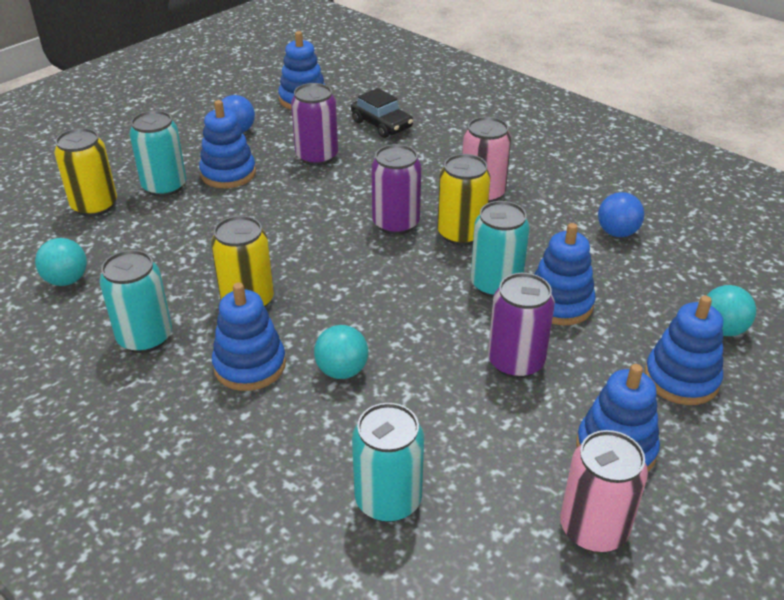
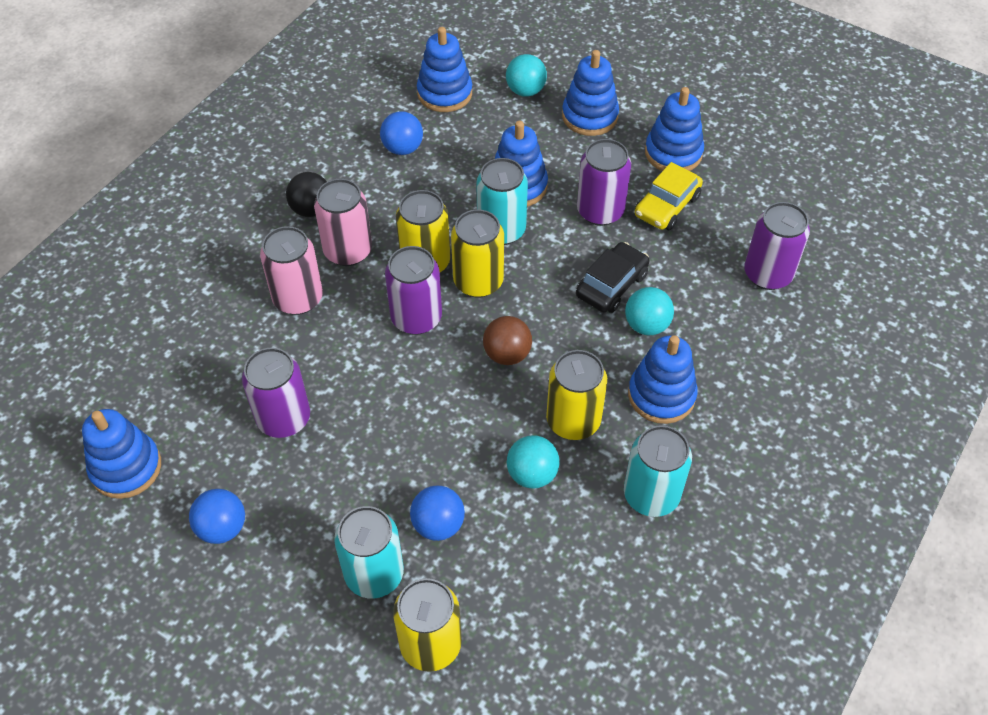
camera: 100 degrees left, 15 degrees up
(67, 280) = (583, 611): turquoise ball -> turquoise ball (532, 474)
(187, 217) = (438, 525): none -> blue ball
(228, 173) = (334, 507): blue stacking toy -> blue stacking toy (444, 93)
(338, 270) = (507, 354): none -> brown ball
(381, 124) = (198, 363): black car -> black car (611, 285)
(388, 499) = (767, 274): turquoise can -> purple can
(430, 262) = (478, 281): none -> yellow can
(519, 423) = (667, 206): none -> yellow car
(535, 178) = (311, 209): none -> black ball
(593, 528) = (747, 164): pink can -> pink can (298, 298)

